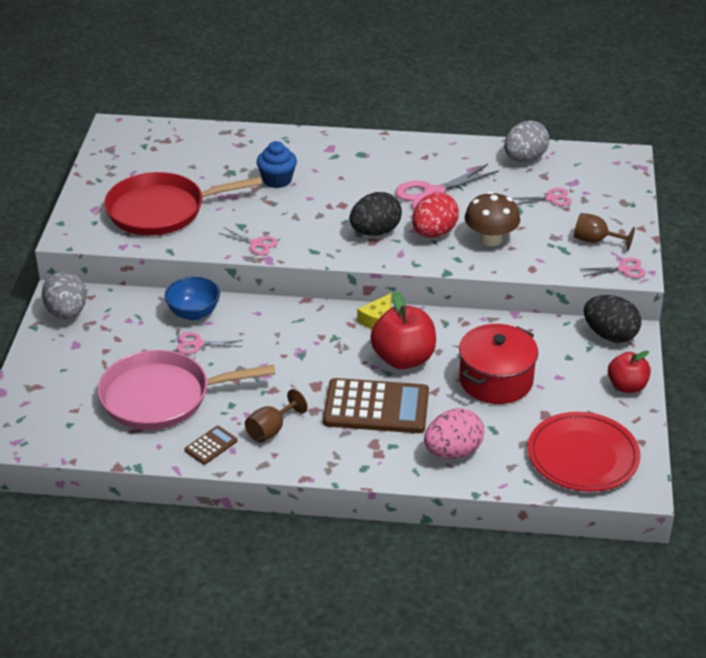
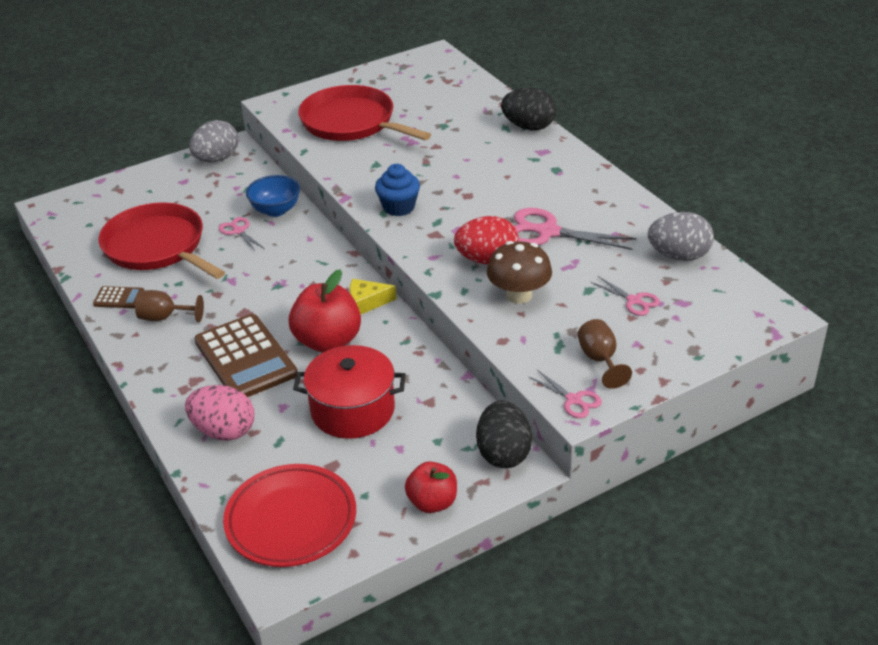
camera: 55 degrees right, 0 degrees up
(162, 397) = (158, 247): pink pan -> red pan
(256, 244) = (359, 182): pink scissors -> none
(277, 180) = (461, 150): blue cupcake -> blue cupcake (398, 207)
(375, 232) = (449, 229): black egg -> black egg (528, 127)

